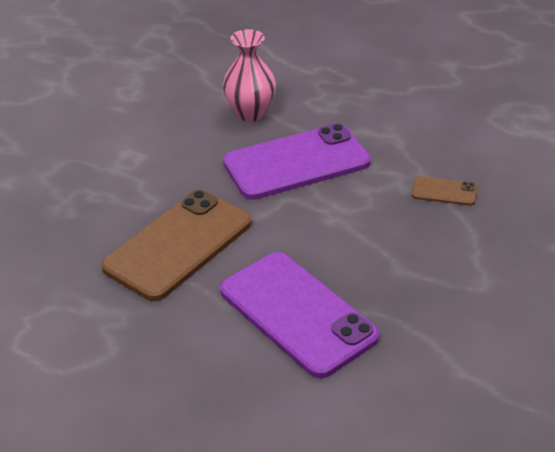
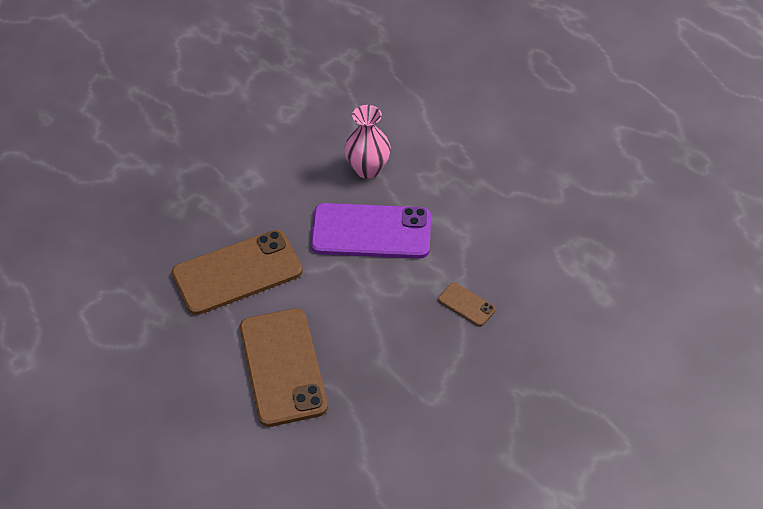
camera: 25 degrees right, 10 degrees up
(298, 313) = (283, 367): purple phone -> brown phone

